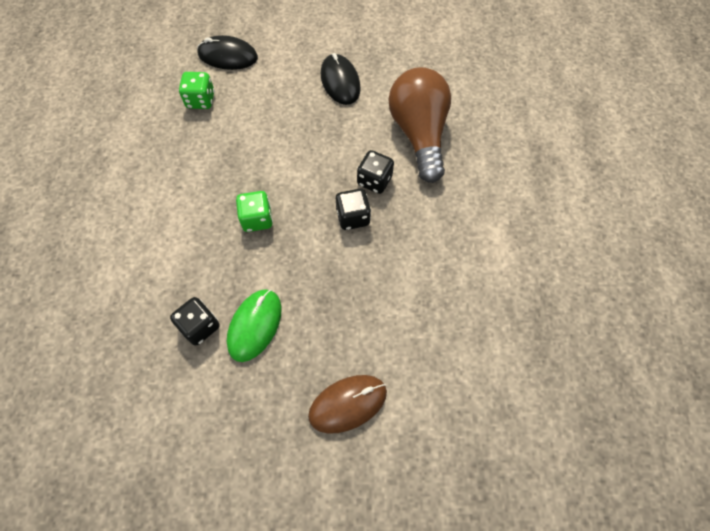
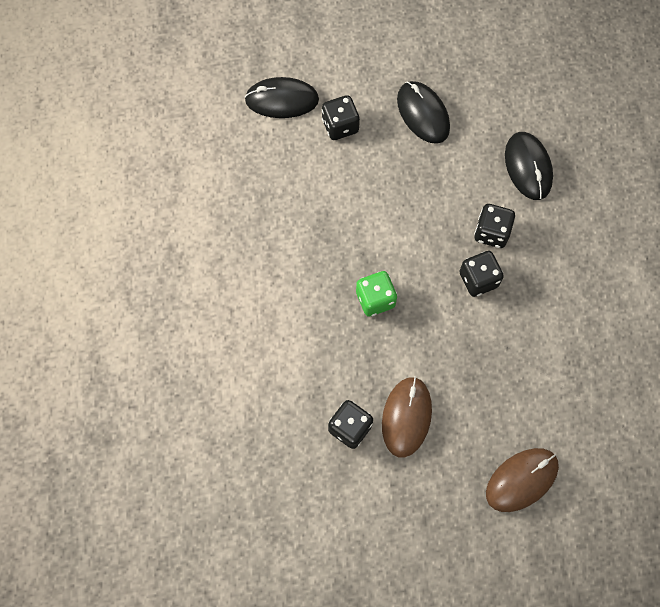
camera: 10 degrees left, 5 degrees up
(200, 100) = (268, 164): green dice -> none
(255, 325) = (406, 417): green mouse -> brown mouse
(269, 81) = (340, 126): none -> black dice
(419, 134) = (528, 167): brown light bulb -> black mouse

